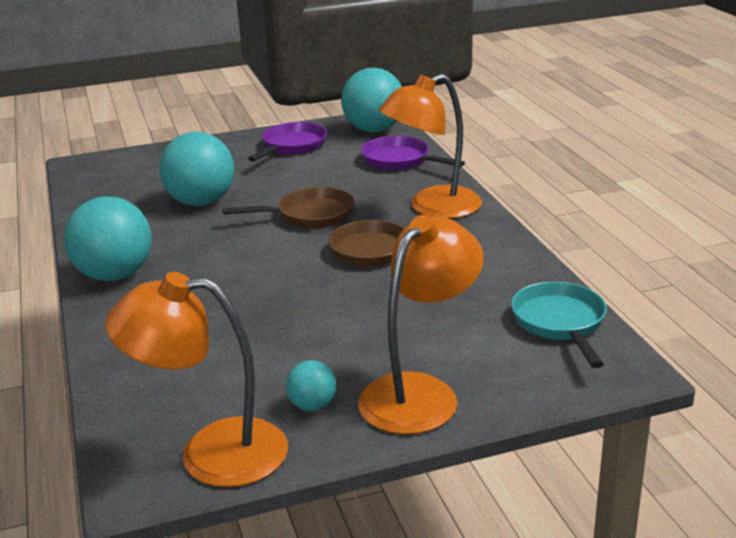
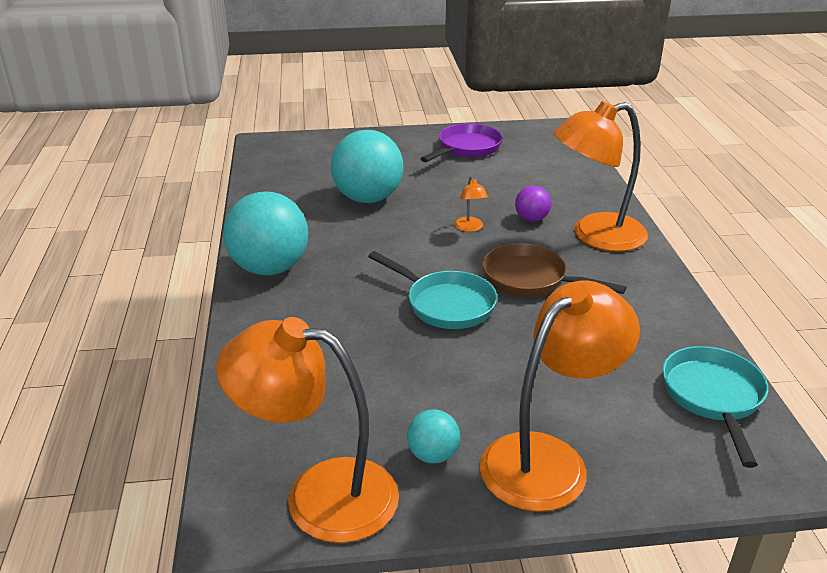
camera: 10 degrees right, 5 degrees up
(298, 283) = (445, 304): none -> turquoise pan
(309, 215) = (470, 228): brown pan -> orange lamp
(368, 200) = (531, 219): none -> purple ball
(374, 130) = (550, 140): turquoise ball -> none
(400, 161) = (570, 178): purple pan -> none

